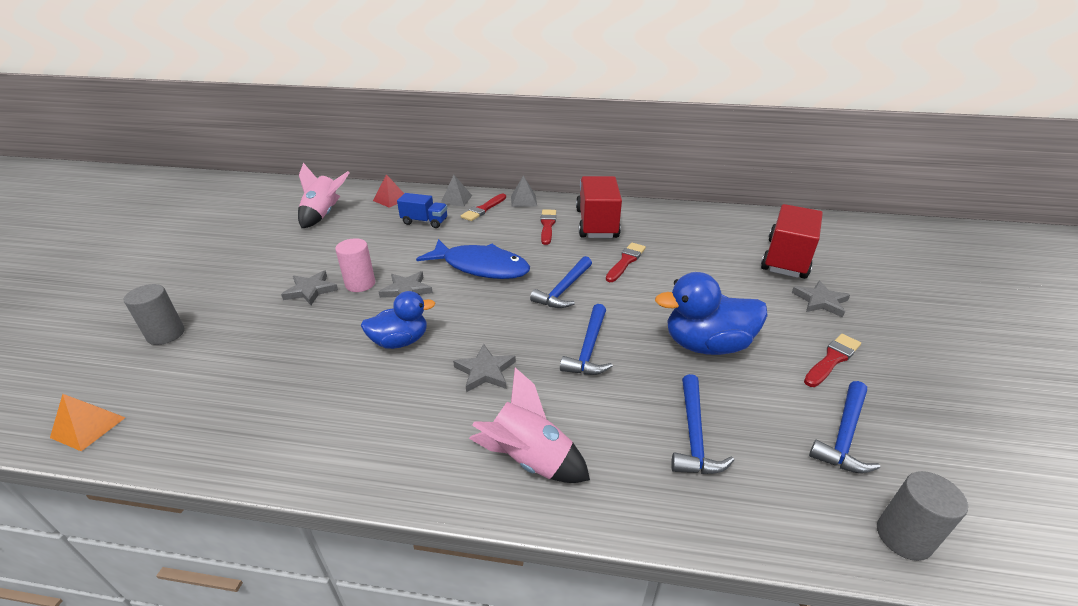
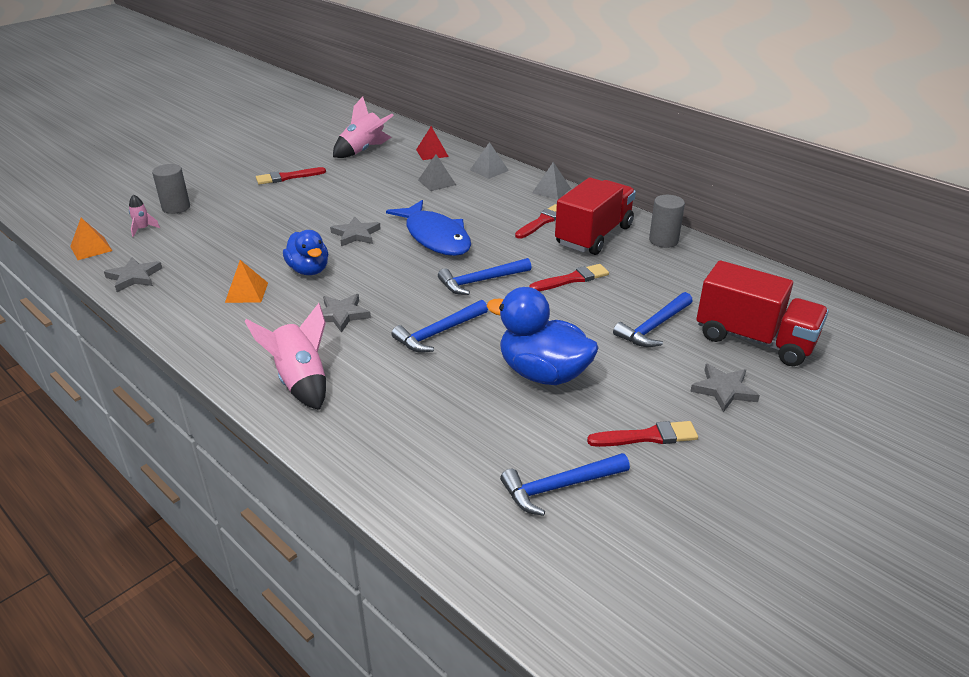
camera: 35 degrees right, 0 degrees up
(145, 375) = (143, 229): none -> pink rocket
(311, 290) = (290, 209): grey star -> grey star (134, 277)
(359, 392) = (246, 292): none -> orange pyramid
(360, 284) = (328, 217): pink cylinder -> none
(400, 341) = (309, 270): blue duck -> blue duck turned 45 degrees clockwise
(424, 222) = (436, 182): blue truck -> grey pyramid
(483, 209) = (502, 187): red brush -> red brush (287, 177)
(694, 435) = (434, 425): blue hammer -> blue hammer (653, 327)
(786, 258) = (754, 339): red truck -> red truck turned 60 degrees clockwise
(903, 537) = (495, 562): grey cylinder -> grey cylinder (663, 240)

